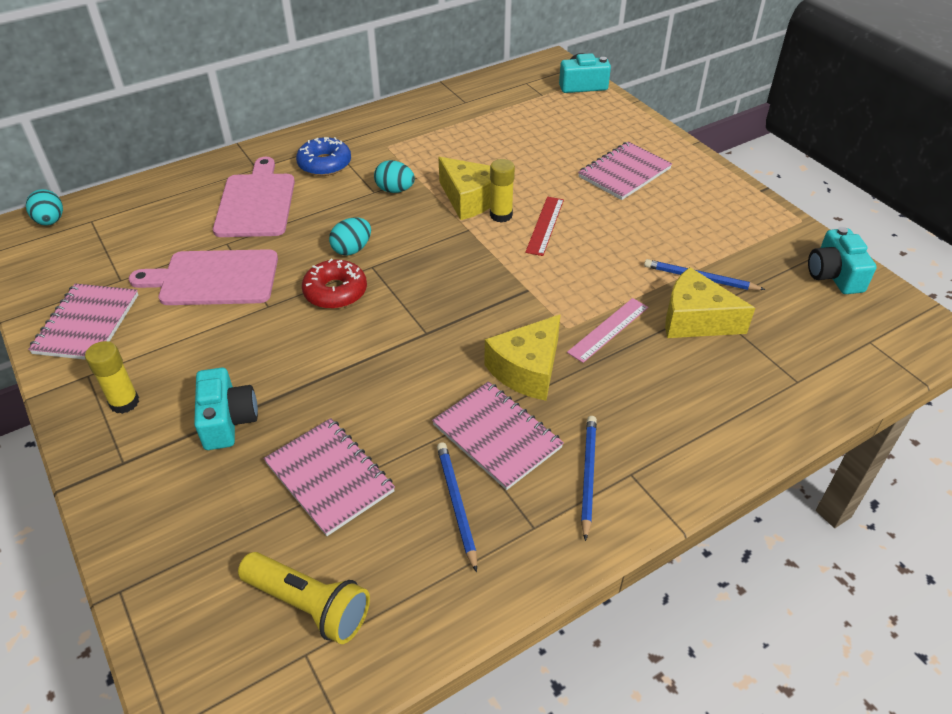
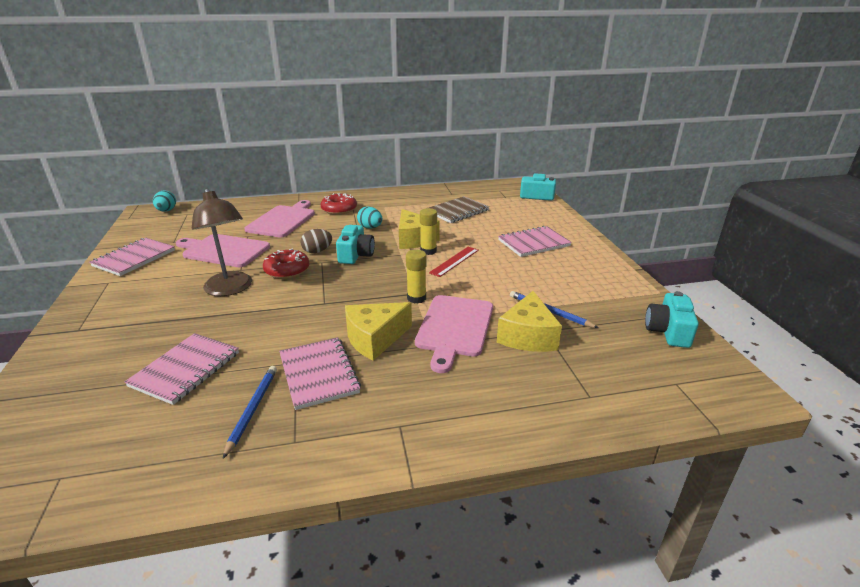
camera: 20 degrees right, 15 degrees down
(124, 402) = (112, 299): yellow glue stick -> yellow glue stick (416, 298)
(227, 420) = (158, 322): turquoise camera -> turquoise camera (356, 255)
(282, 342) = (230, 289): none -> brown lamp
(309, 605) = (94, 445): yellow flashlight -> none
(324, 164) = (339, 209): blue donut -> red donut
(329, 477) = (186, 369): pink notebook -> pink notebook turned 45 degrees clockwise
(352, 249) = (317, 251): turquoise egg -> brown egg
(494, 135) = (457, 211): none -> brown notebook
(588, 475) = (364, 417): blue pencil -> none
(608, 329) = (454, 328): pink ruler -> pink cutting board
(695, 320) = (528, 336): yellow cheese -> yellow cheese turned 120 degrees counterclockwise

